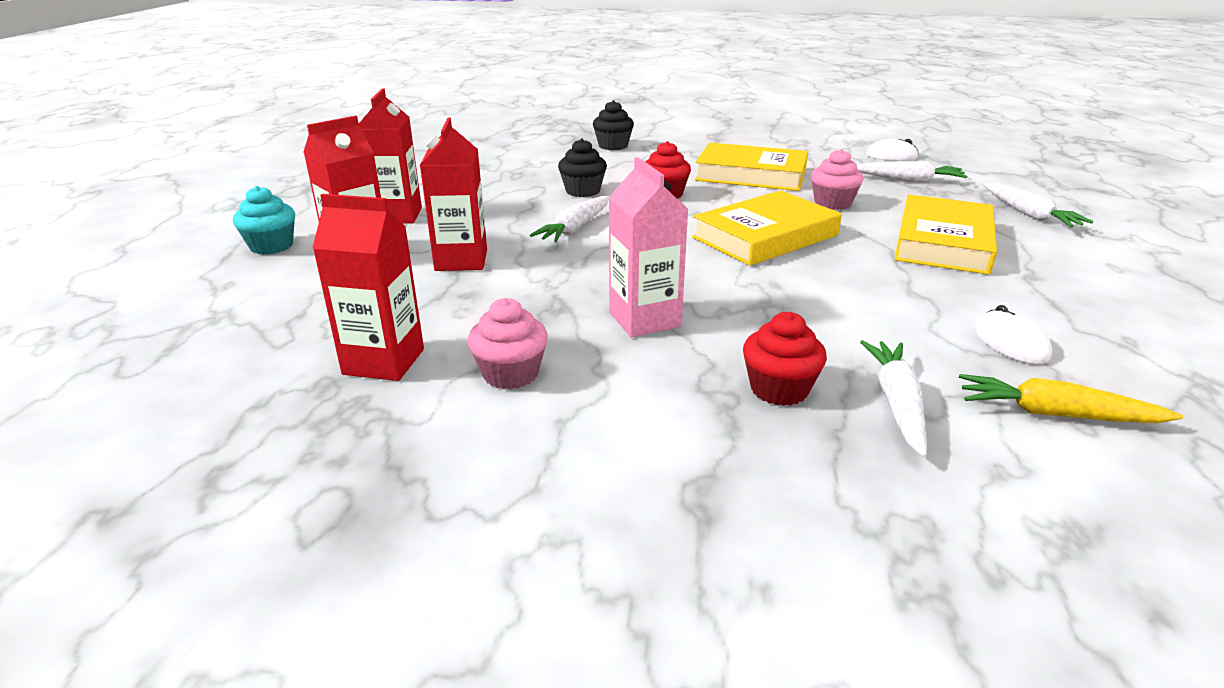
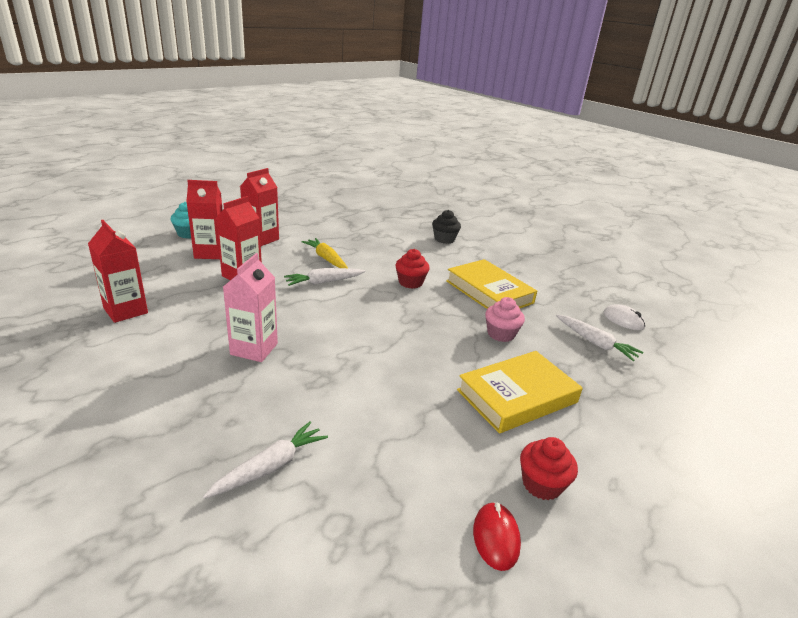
camera: 35 degrees right, 0 degrees up
(510, 374) = (153, 343): pink cupcake -> none
(583, 191) = (371, 261): black cupcake -> none
(765, 236) = (411, 335): yellow book -> none
(779, 389) = (235, 421): red cupcake -> red cupcake (542, 484)
(1010, 342) = (410, 480): white mouse -> none
(1029, 214) = (635, 411): white carrot -> none
(1056, 414) = (337, 535): yellow carrot -> yellow carrot (326, 259)
(1137, 343) = (496, 537): none -> red mouse

